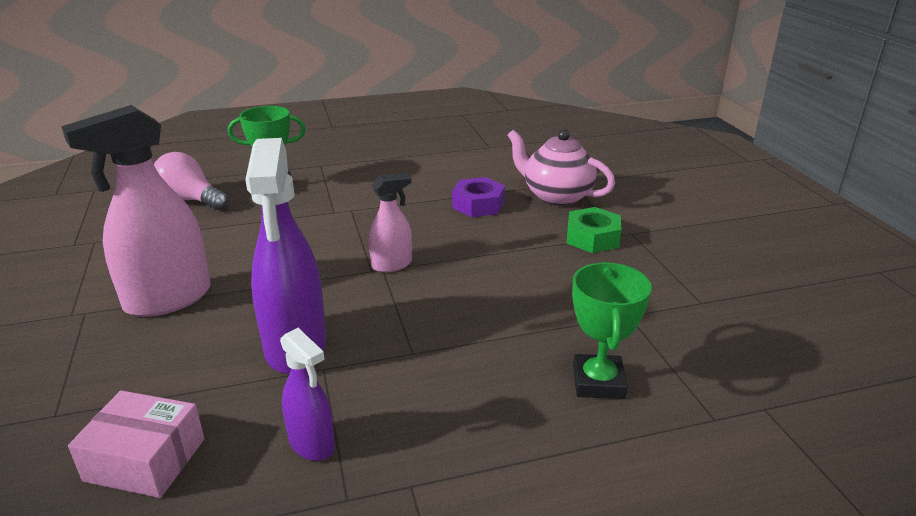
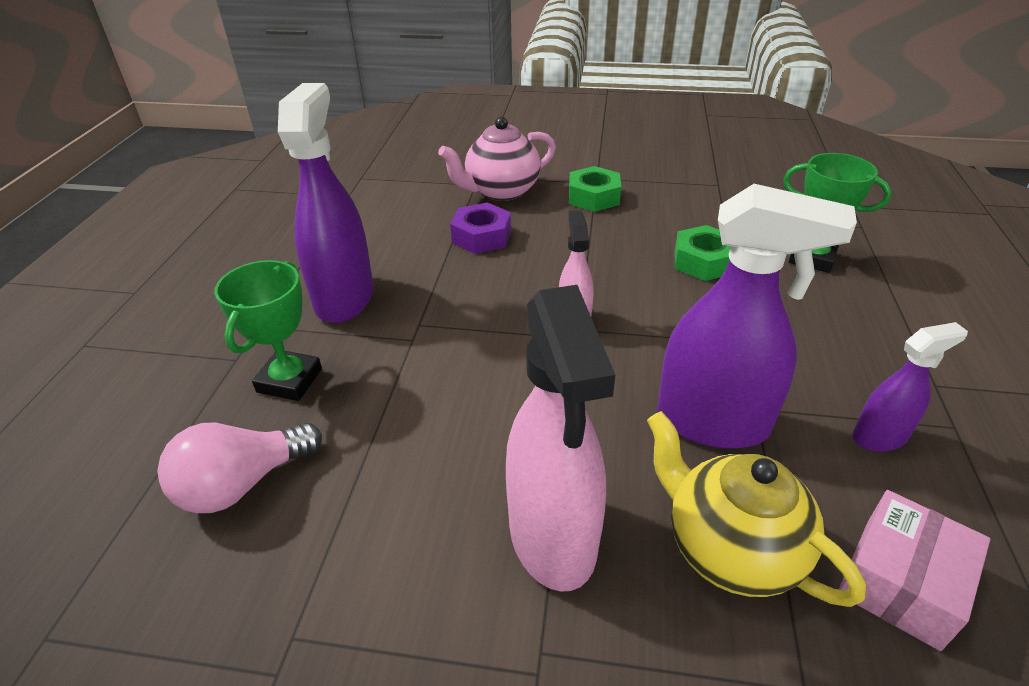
camera: 65 degrees left, 10 degrees up
(167, 371) = (730, 549): none -> yellow teapot
(364, 180) = (344, 298): none -> purple spray bottle
(530, 313) = (703, 261): none -> green nut

